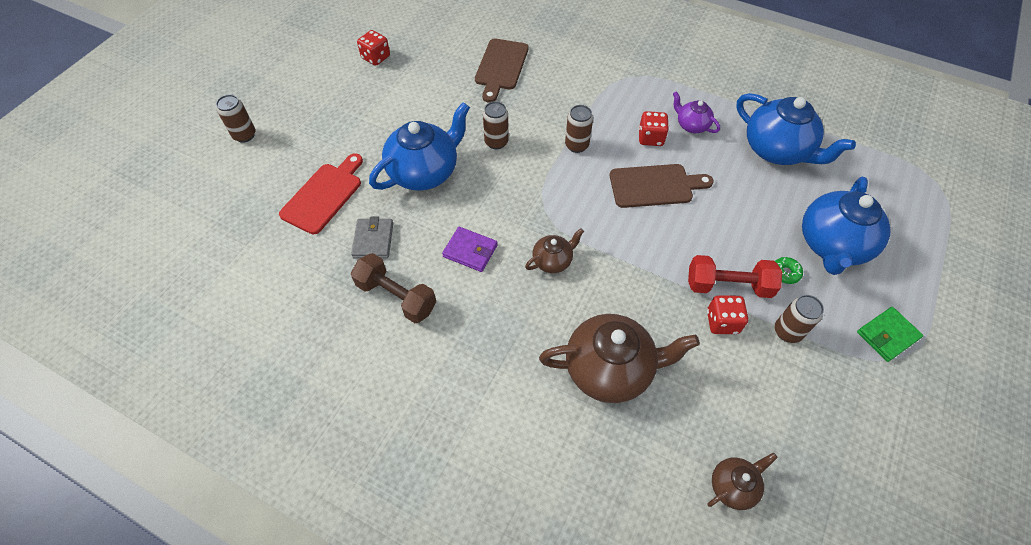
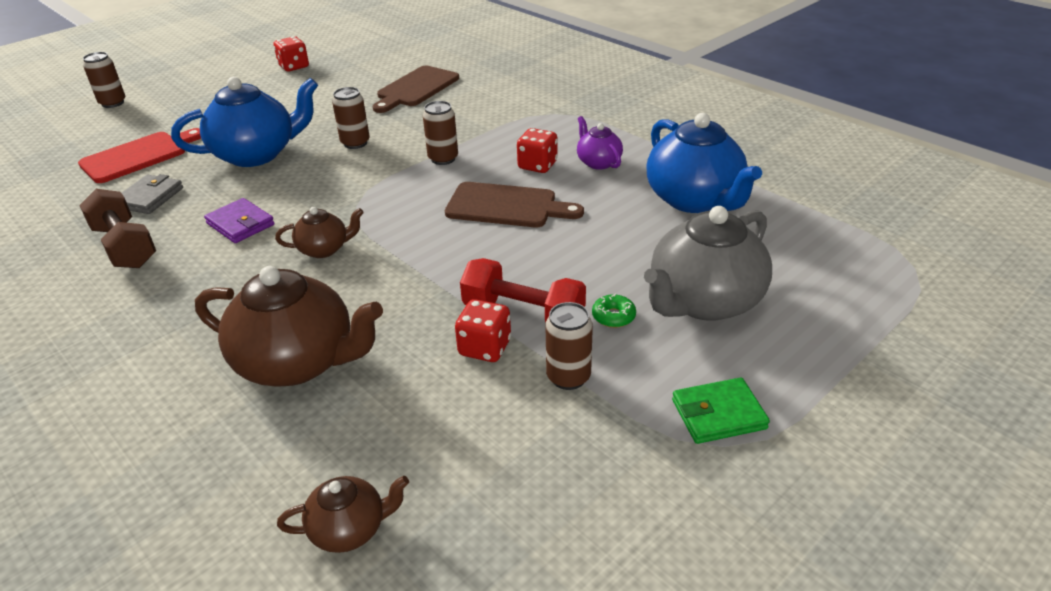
camera: 20 degrees right, 20 degrees down
(832, 245) = (703, 302): blue teapot -> grey teapot

